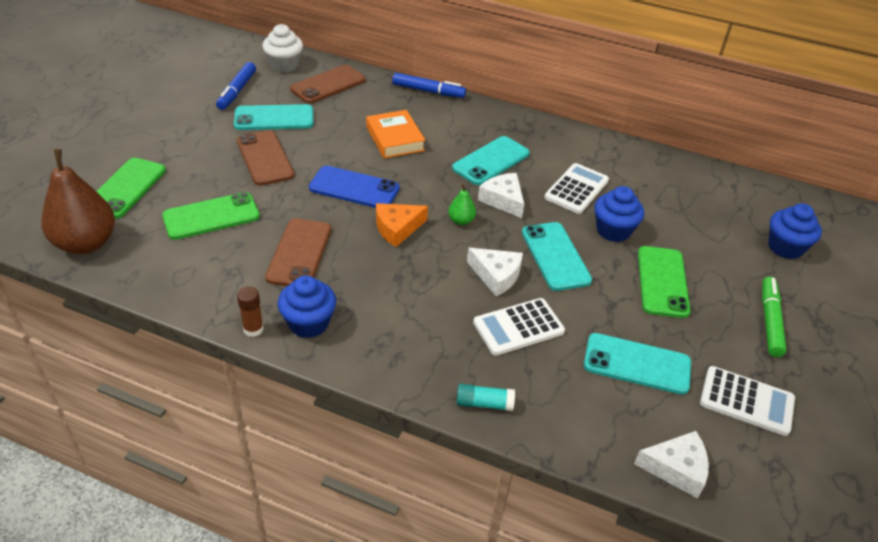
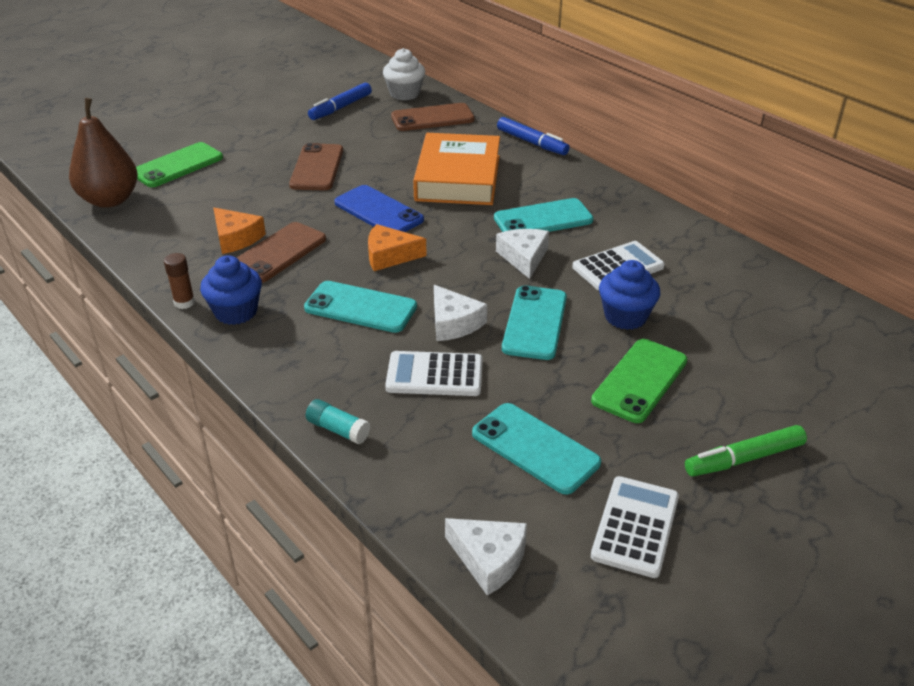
camera: 30 degrees right, 5 degrees down
(211, 216) = (228, 204): green phone -> none
(247, 249) = (236, 238): none -> orange cheese
(274, 118) = (355, 136): turquoise phone -> turquoise phone (360, 307)
(395, 139) = (458, 178): orange book -> orange book, size x1.58
(461, 221) = (461, 265): green pear -> none
(746, 401) = (635, 527): white calculator -> white calculator turned 120 degrees counterclockwise
(770, 321) = (744, 459): green marker -> green marker turned 150 degrees counterclockwise
(785, 247) = (838, 391): blue cupcake -> none

